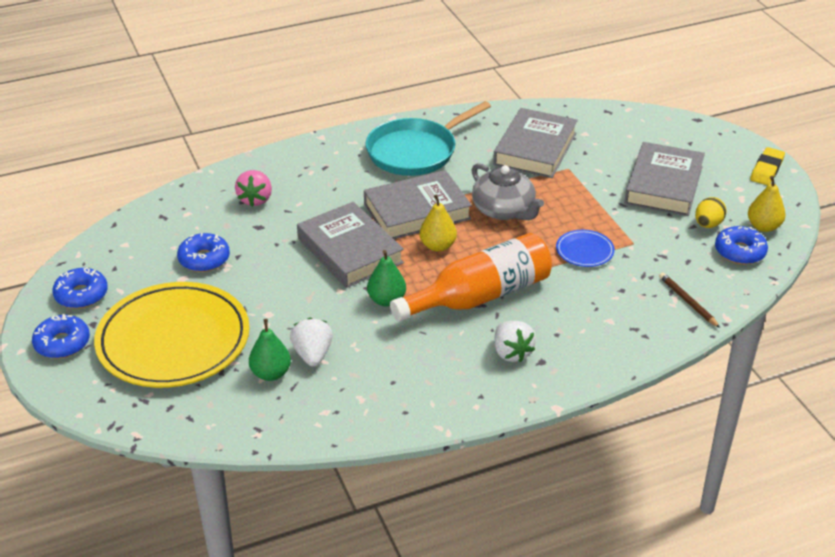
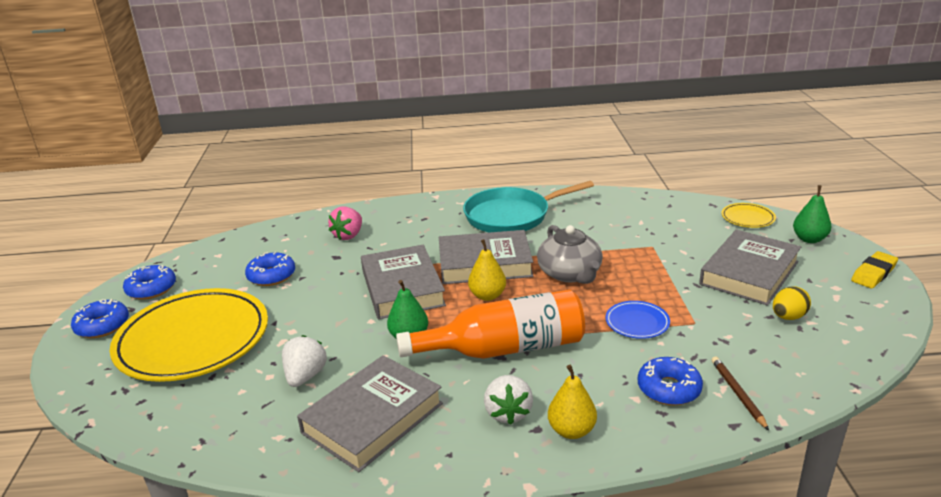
camera: 20 degrees right, 10 degrees down
(271, 373) = (254, 387): green pear -> green pear (809, 239)
(535, 149) = (626, 226): grey book -> grey book (373, 418)
(645, 123) = (747, 218): none -> yellow plate
(739, 252) = (819, 350): blue donut -> blue donut (668, 389)
(763, 226) = (856, 328): yellow pear -> yellow pear (571, 430)

